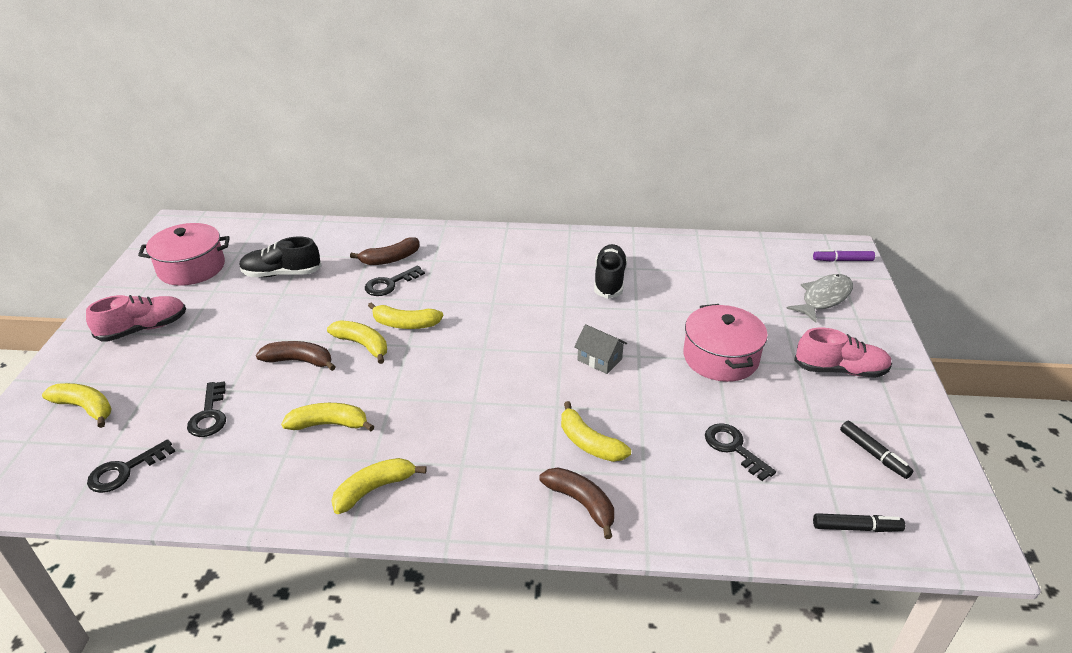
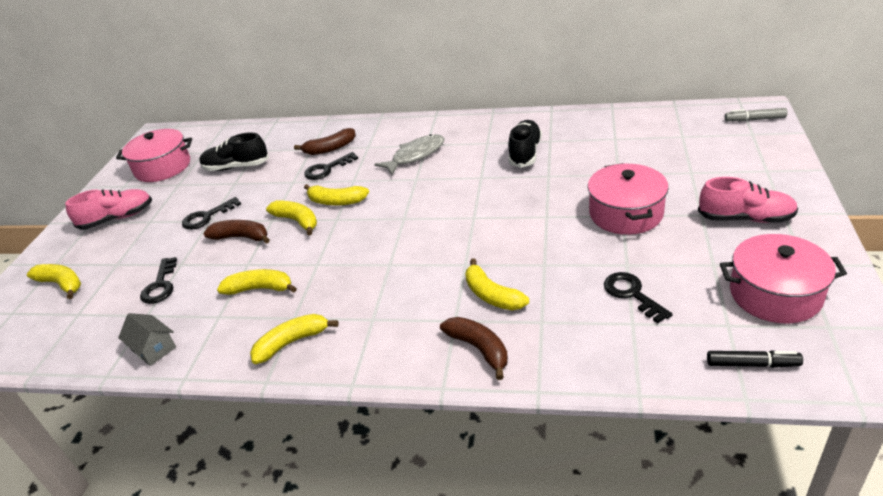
camera: 10 degrees right, 0 degrees up
(125, 470) = (85, 334): black key -> black key (207, 217)
(599, 359) = (509, 221): grey house -> grey house (153, 348)
(823, 298) = (733, 154): grey fish -> grey fish (415, 156)
(842, 260) = (754, 119): purple marker -> grey marker
(873, 454) = (775, 294): black marker -> pink pot

